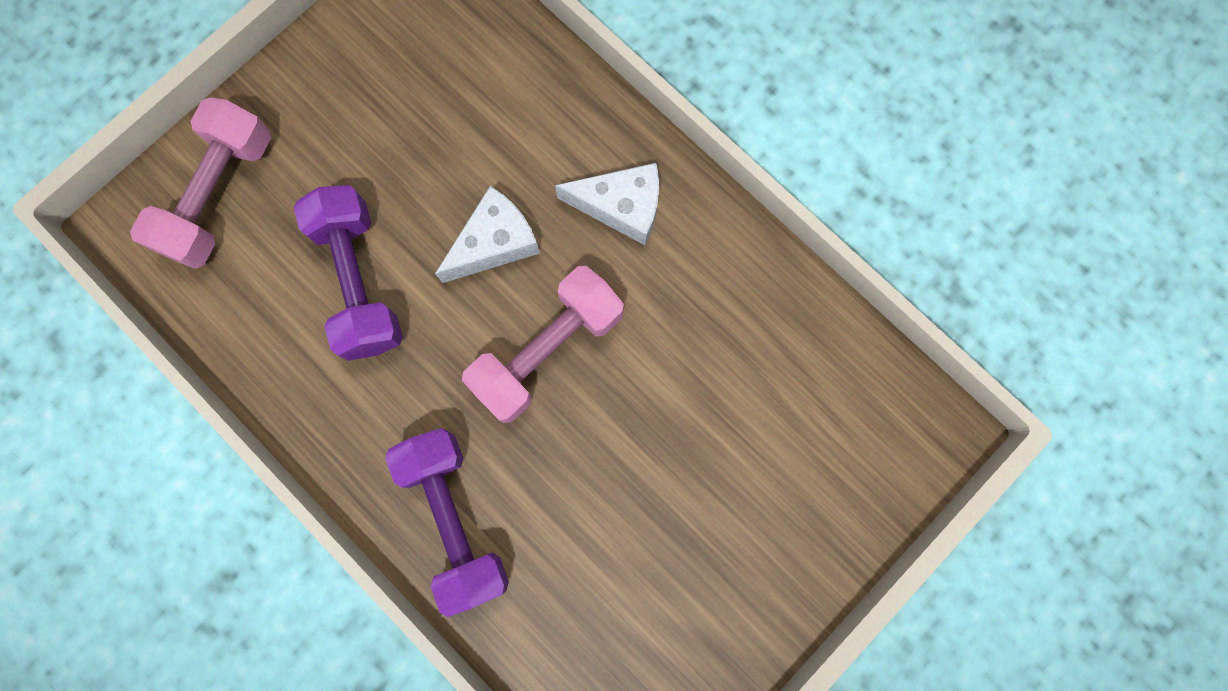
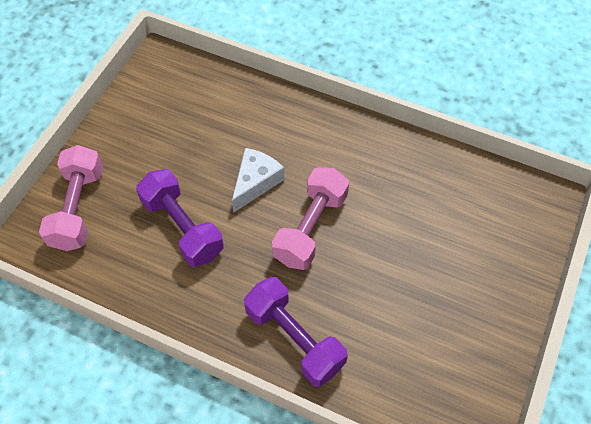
camera: 20 degrees left, 20 degrees down
(621, 207) = (320, 142): white cheese -> none

